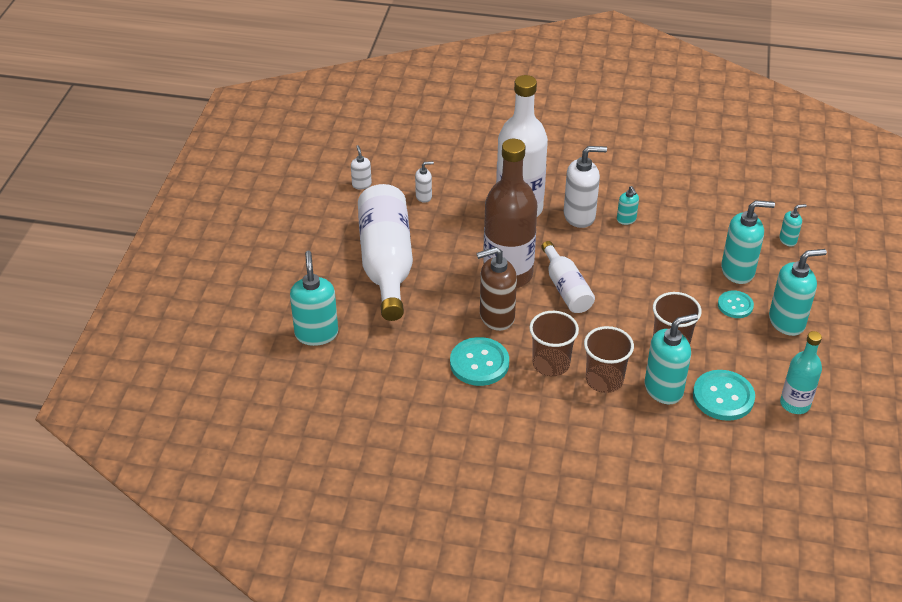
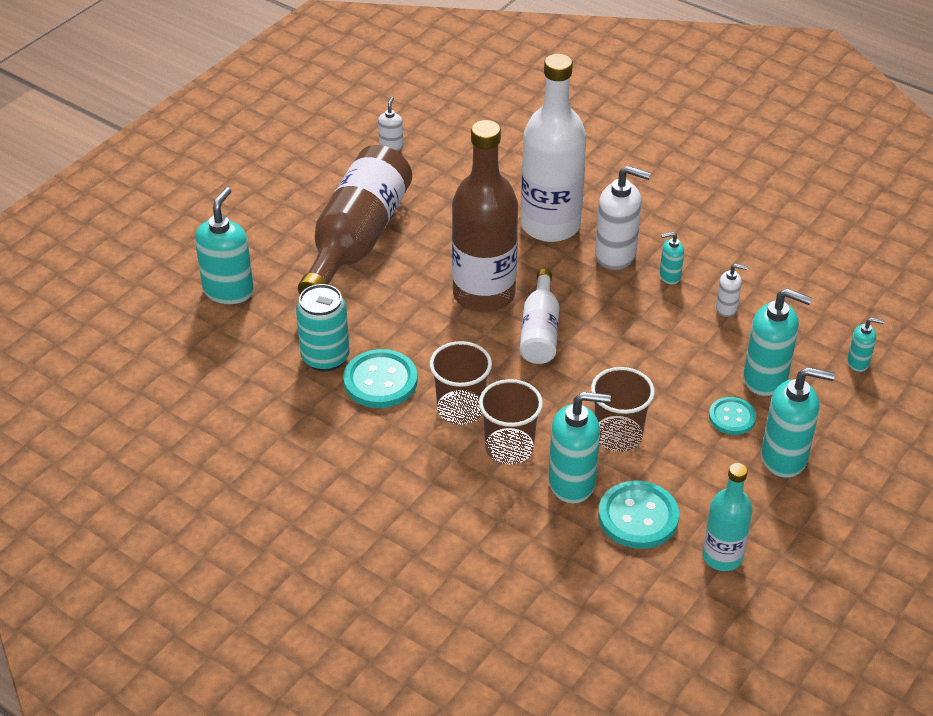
camera: 25 degrees right, 0 degrees up
(386, 263) = (357, 240): white bottle -> brown bottle
(424, 196) = (450, 180): white soap dispenser -> white soap dispenser (726, 308)
(426, 360) = (325, 357): none -> turquoise can
(496, 317) = (436, 337): brown soap dispenser -> none
(626, 220) = (669, 276): turquoise soap dispenser -> turquoise soap dispenser turned 75 degrees clockwise

